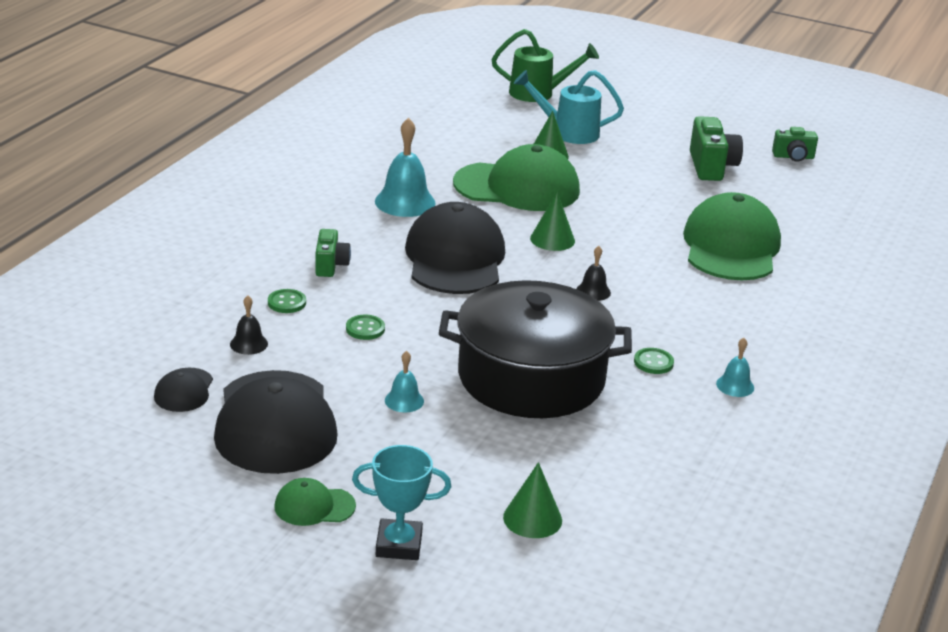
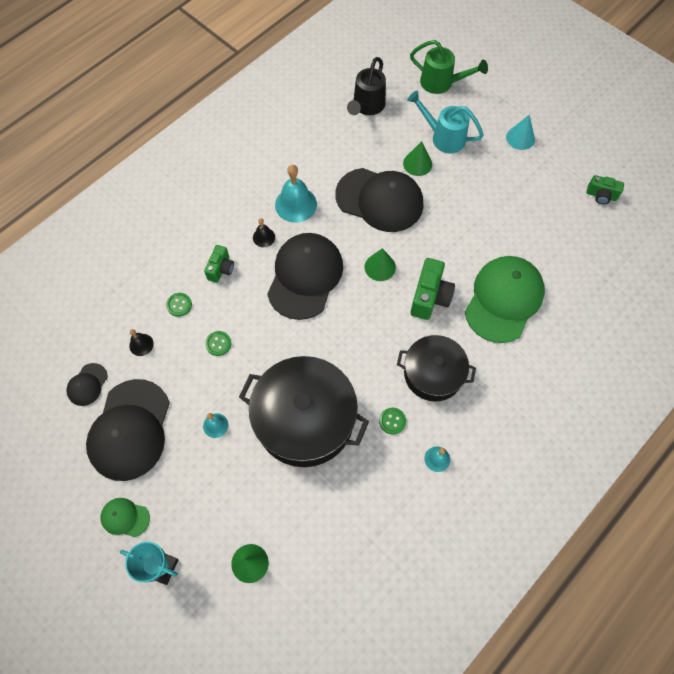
camera: 20 degrees right, 35 degrees up
(453, 118) = (367, 106): none -> black watering can
(517, 187) = (379, 200): green cap -> black cap
(593, 291) = (384, 333): black bell -> black bell (264, 237)
(665, 124) = (520, 138): none -> turquoise cone
(681, 316) = (433, 374): none -> black pot
(711, 167) = (532, 198): green camera -> green camera (430, 297)

